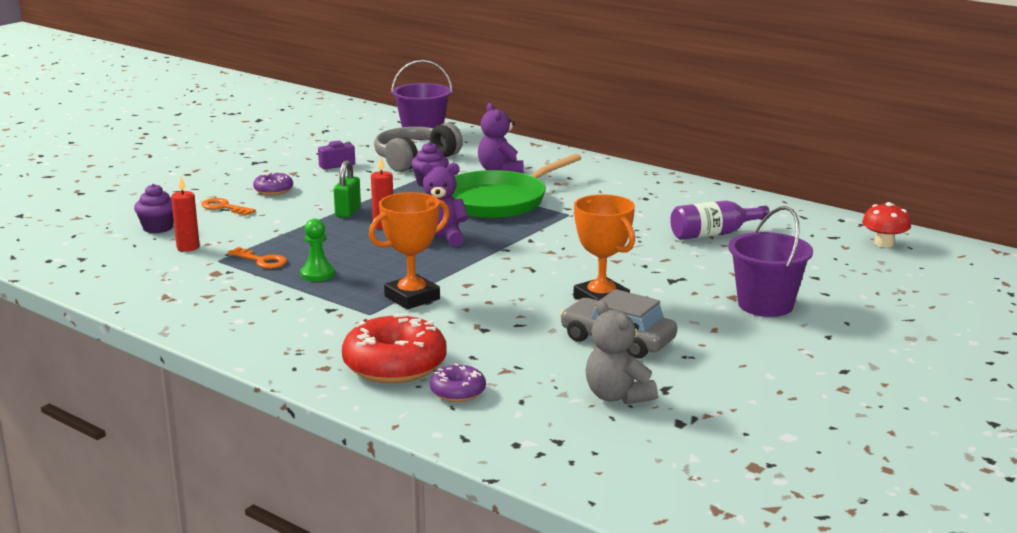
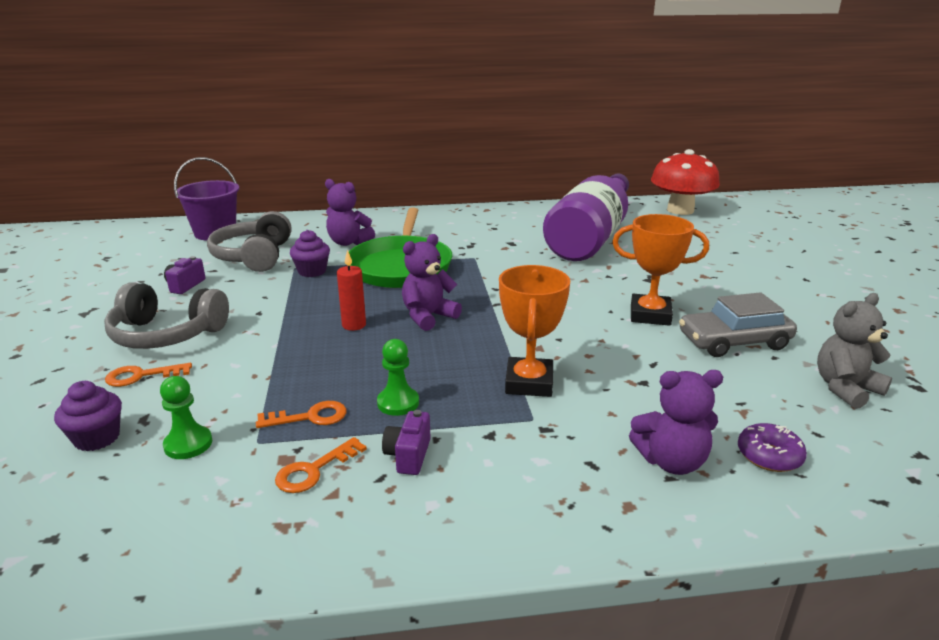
camera: 45 degrees left, 5 degrees up
(188, 247) = (188, 444): red candle -> green pawn
(218, 283) = (314, 470): none -> orange key
(271, 298) = (408, 455): none -> purple camera
(273, 190) = (166, 334): purple donut -> grey headphones
(348, 212) = (292, 325): green padlock -> none
(395, 365) = (671, 461): red donut -> purple teddy bear
(617, 396) = (845, 388): grey teddy bear -> grey teddy bear turned 135 degrees clockwise
(713, 234) = (591, 237): purple bottle -> purple bottle, size x2.05
(765, 305) = (731, 273): purple bucket -> none
(884, 243) = (680, 210): red mushroom -> red mushroom, size x1.86

